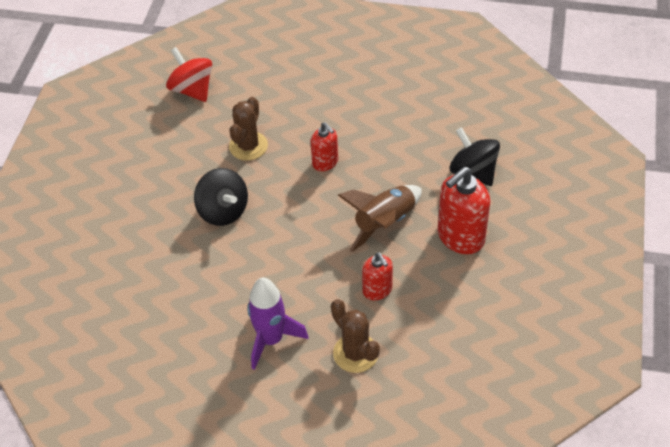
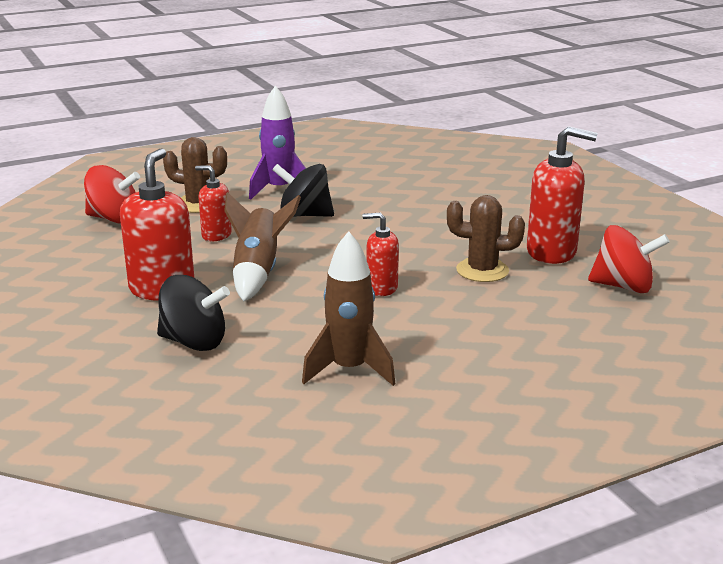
camera: 140 degrees right, 25 degrees down
(185, 140) = (552, 252): none -> red soap dispenser
(223, 211) = (429, 228): black spinning top -> black spinning top (304, 215)
(248, 146) = (482, 270): brown cactus -> brown cactus turned 60 degrees counterclockwise
(407, 107) = (349, 369): none -> brown rocket
(439, 367) = (114, 219): none -> red spinning top

